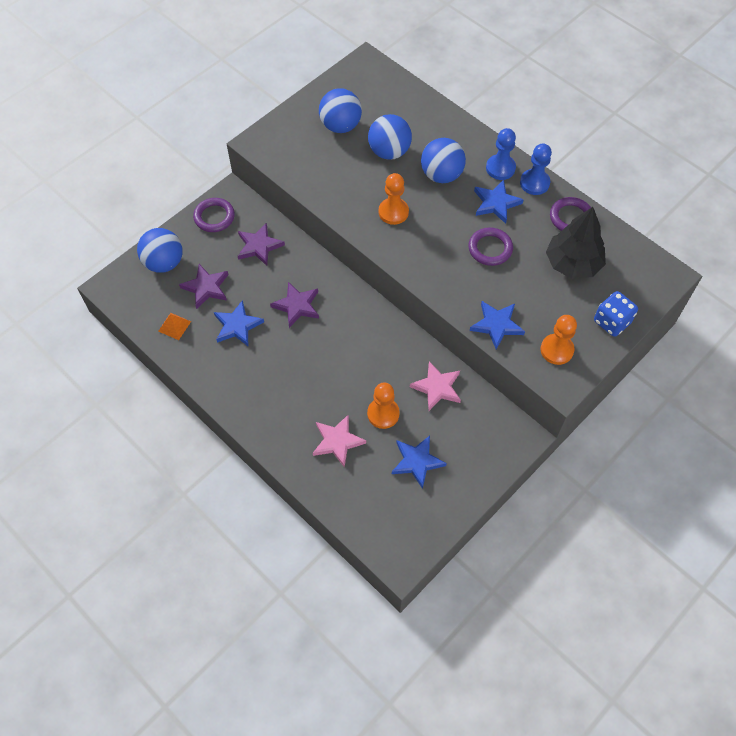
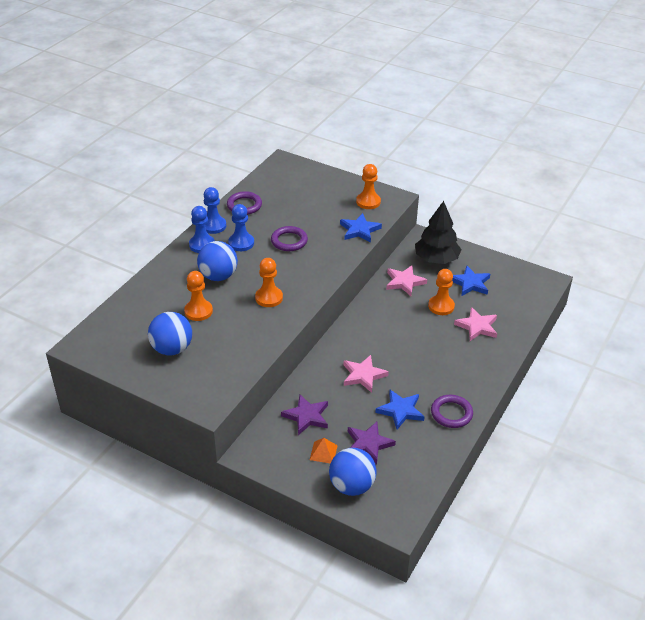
camera: 105 degrees left, 20 degrees down
(174, 326) = (420, 456): orange pyramid -> orange pyramid (323, 452)
(214, 217) = (281, 460): purple ring -> purple ring (451, 413)
(297, 306) = (363, 375): purple star -> pink star
(389, 152) = (198, 311): blue ball -> orange pawn
(496, 203) = (241, 243): blue star -> blue pawn
(573, 263) = (288, 201): black tree -> black tree (436, 259)
(612, 322) = (333, 181): blue dice -> none

